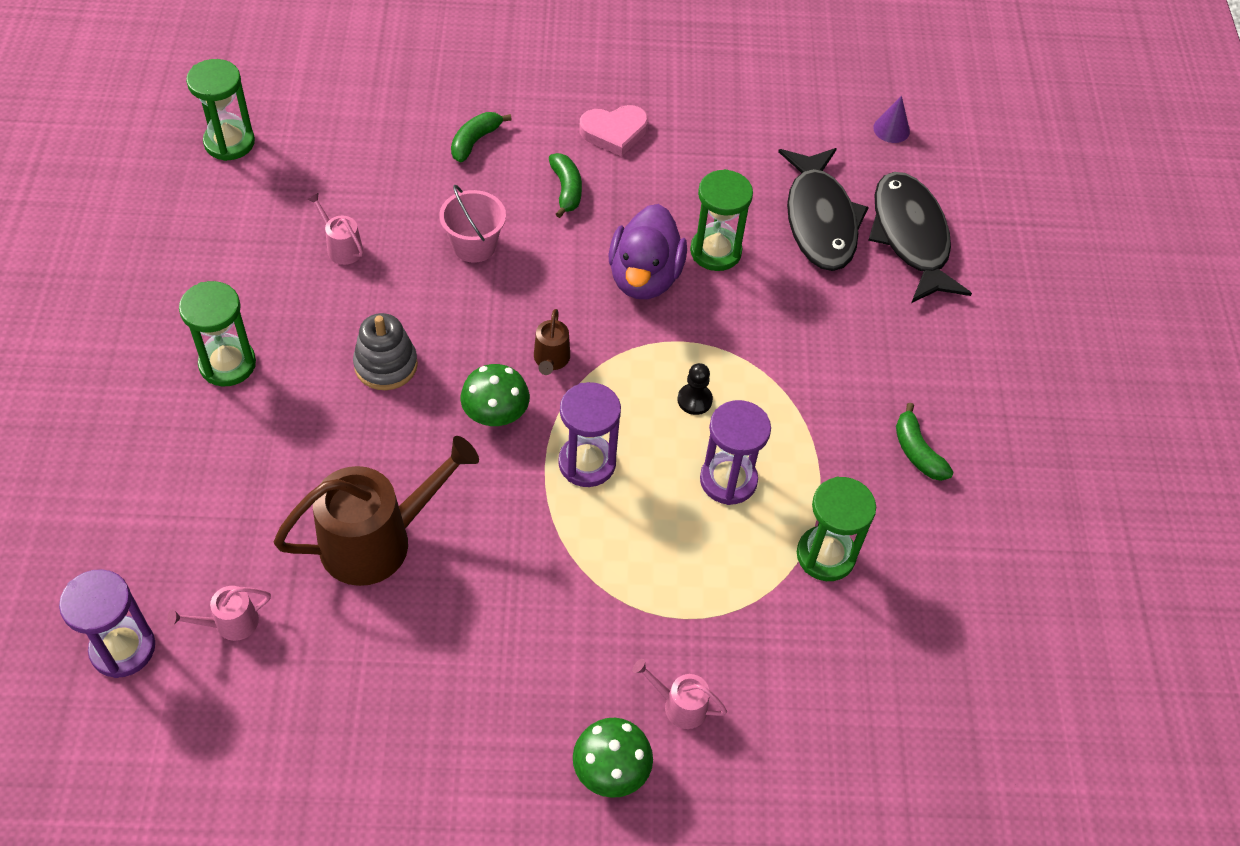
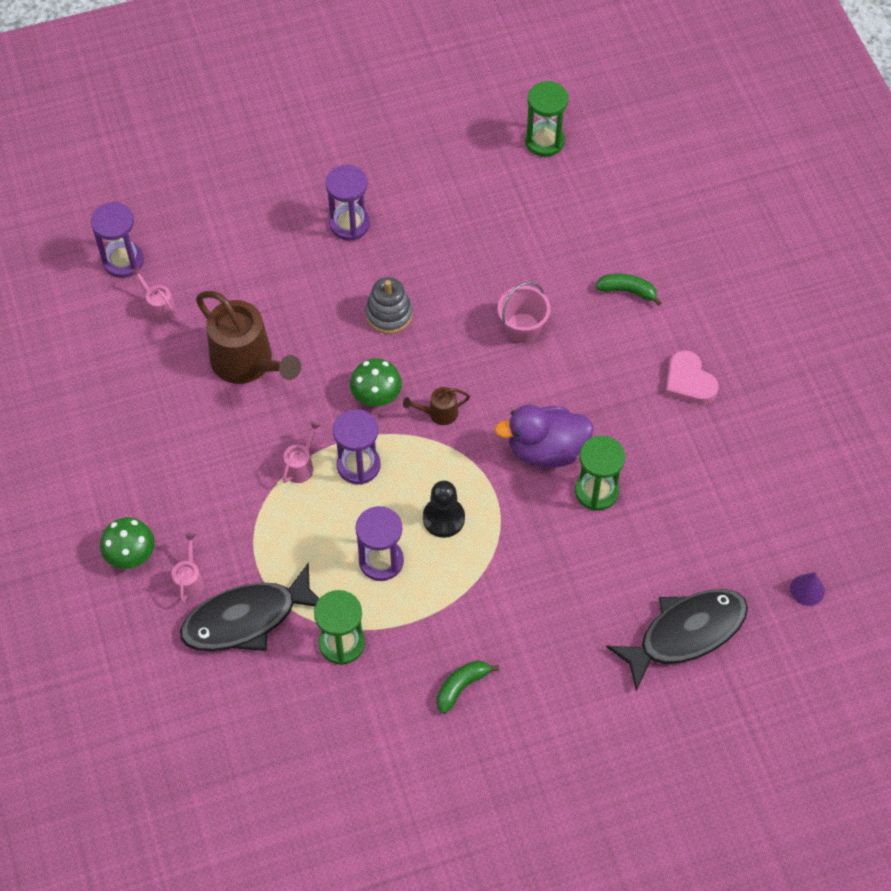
camera: 75 degrees right, 5 degrees up
(227, 364) = (349, 224): green hourglass -> purple hourglass
(341, 247) = (480, 247): pink watering can -> pink watering can (301, 466)
(566, 190) = (609, 368): green banana -> none
(694, 400) = (443, 518): black pawn -> black pawn, size x1.52
(820, 220) = (669, 559): black fish -> black fish (247, 618)

